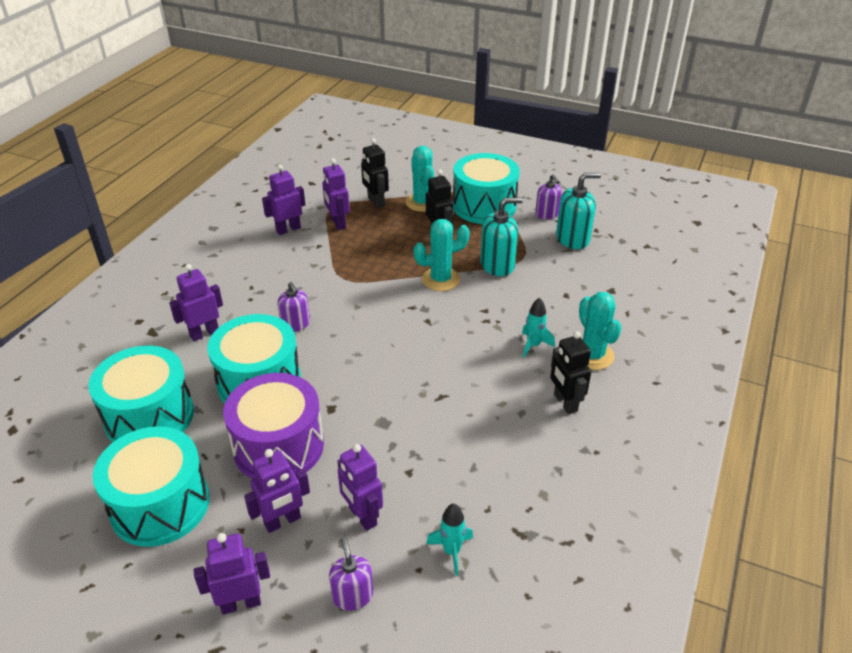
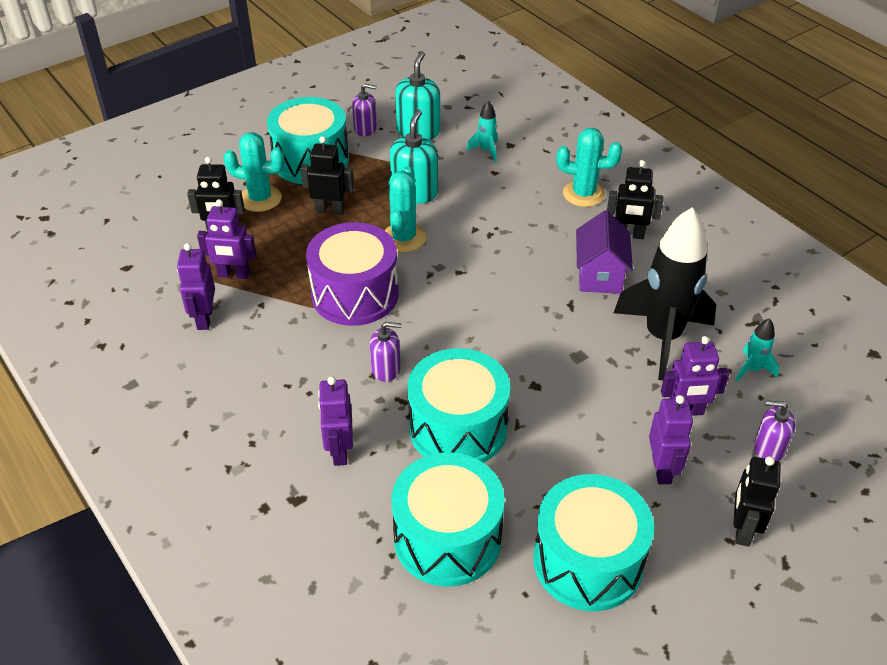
camera: 60 degrees left, 5 degrees up
(241, 603) = (742, 529): purple robot -> black robot
(278, 446) = (562, 442): purple drum -> purple drum (355, 294)
(446, 470) = (662, 337): none -> black rocket
(493, 402) = (599, 275): none -> purple house
(533, 345) = (546, 221): turquoise rocket -> turquoise rocket (486, 151)

